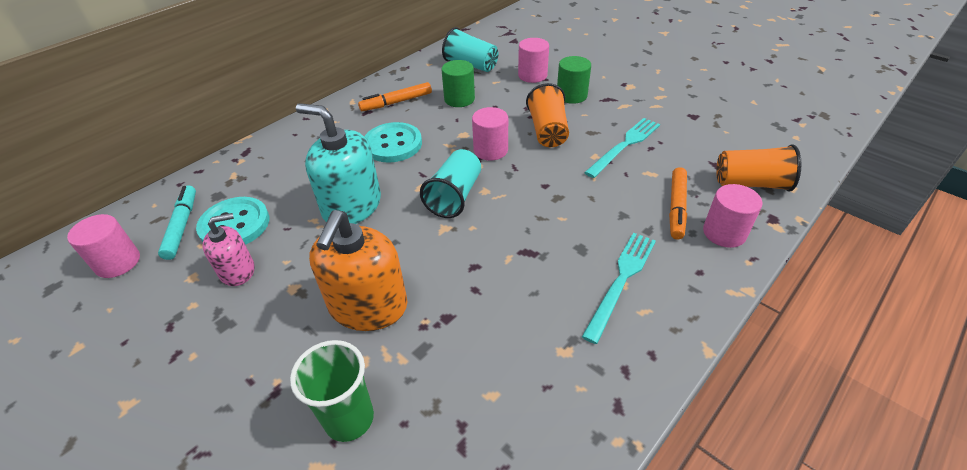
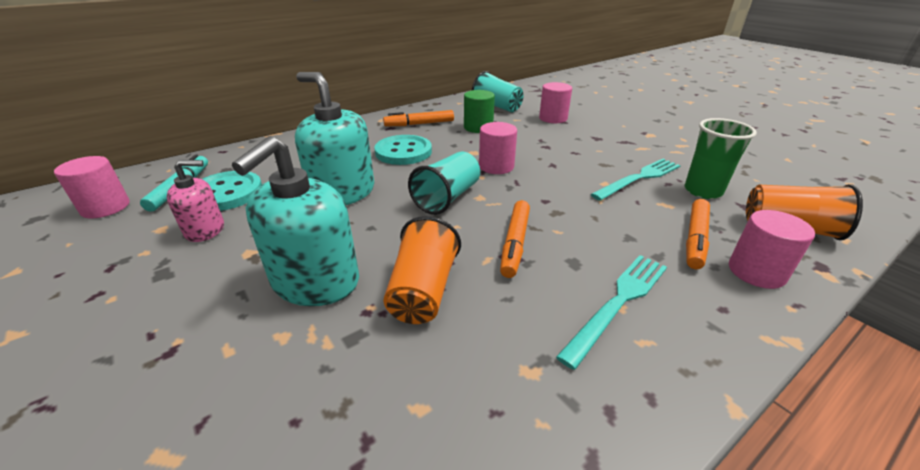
camera: 10 degrees right, 10 degrees down
(349, 419) = (232, 401): green cup -> green cup (702, 191)
(368, 306) = (315, 281): orange soap dispenser -> turquoise soap dispenser
(528, 237) = (515, 243): none -> orange marker
(548, 131) = (558, 158): orange cup -> orange cup (423, 291)
(571, 95) = (589, 135): green cylinder -> none

